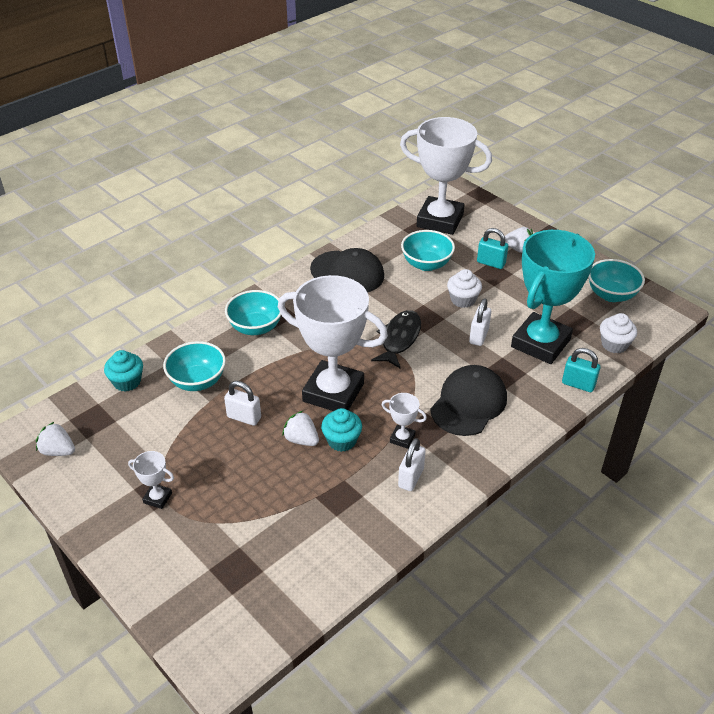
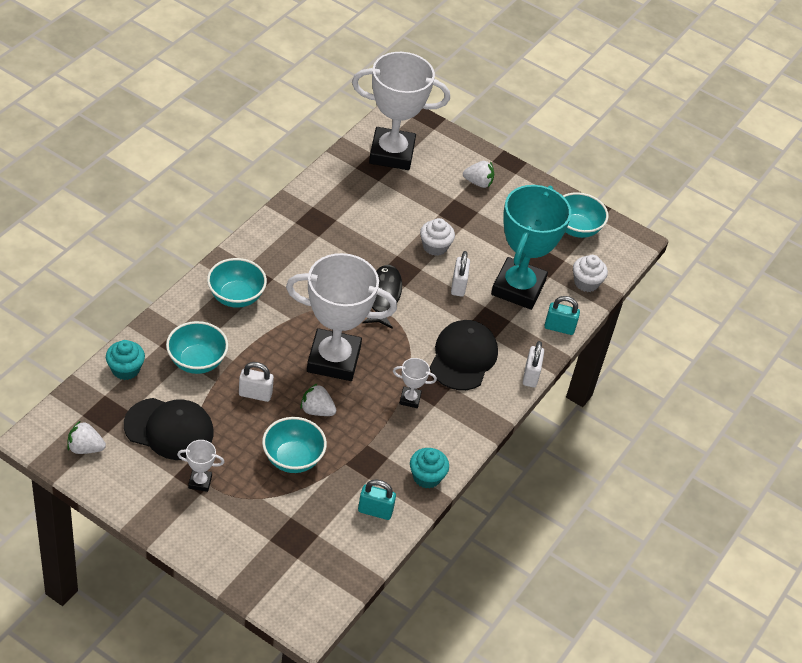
camera: 20 degrees left, 5 degrees up
(342, 440) = (354, 407): turquoise cupcake -> turquoise cupcake (426, 477)
(347, 273) = (311, 225): black cap -> black cap (169, 429)
(411, 478) = (426, 435): white padlock -> white padlock (530, 375)
(426, 264) = (390, 208): turquoise bowl -> turquoise bowl (292, 459)
(491, 263) = (454, 201): turquoise padlock -> turquoise padlock (375, 511)

